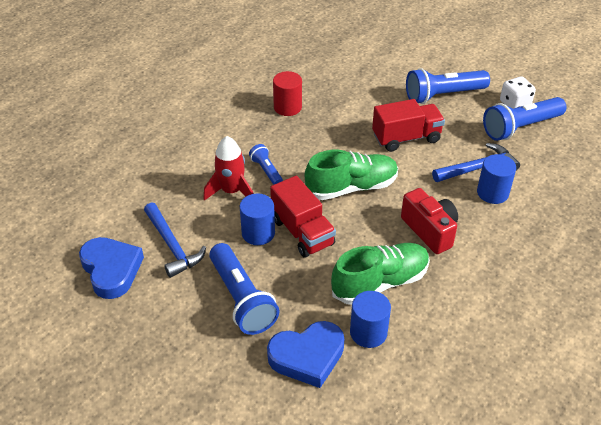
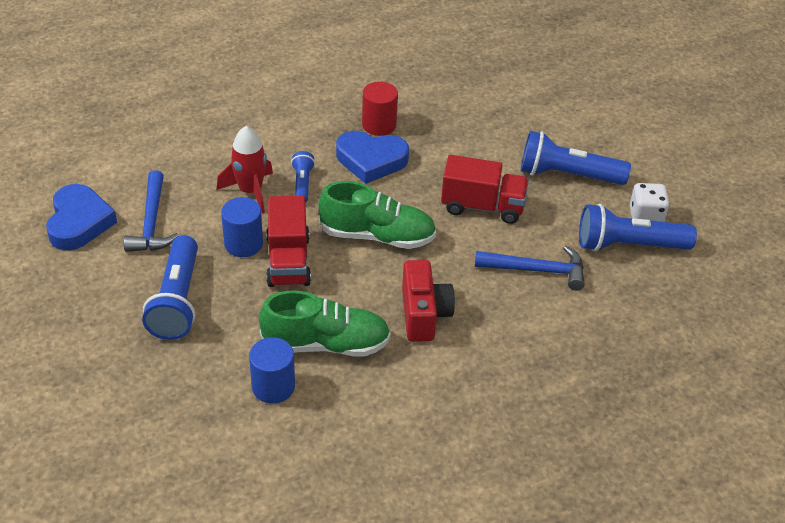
camera: 25 degrees right, 0 degrees up
(307, 356) = (195, 382): blue heart -> blue heart (371, 160)
(492, 193) = (529, 303): blue cylinder -> none

